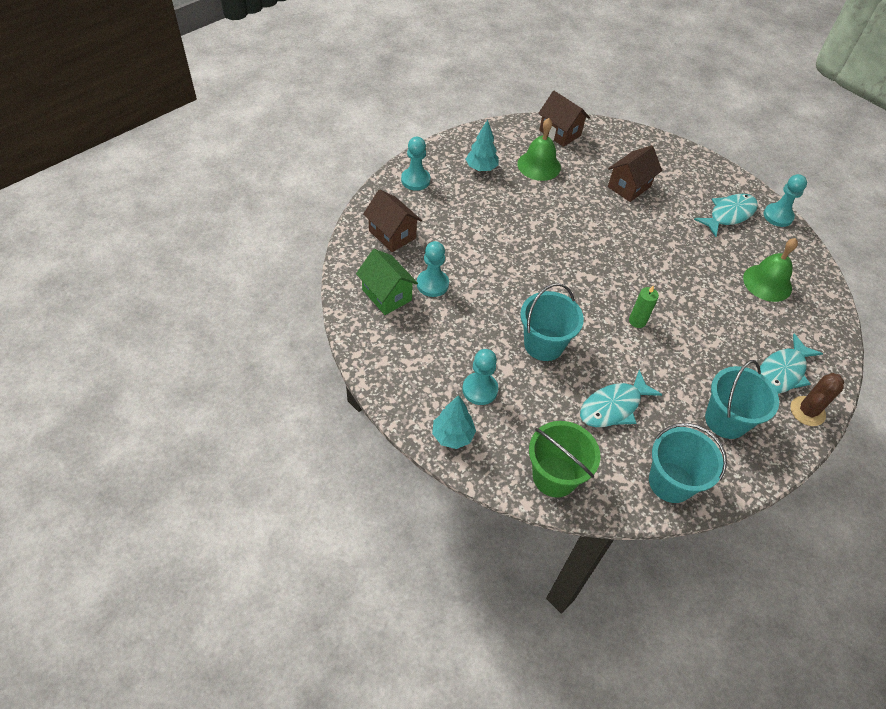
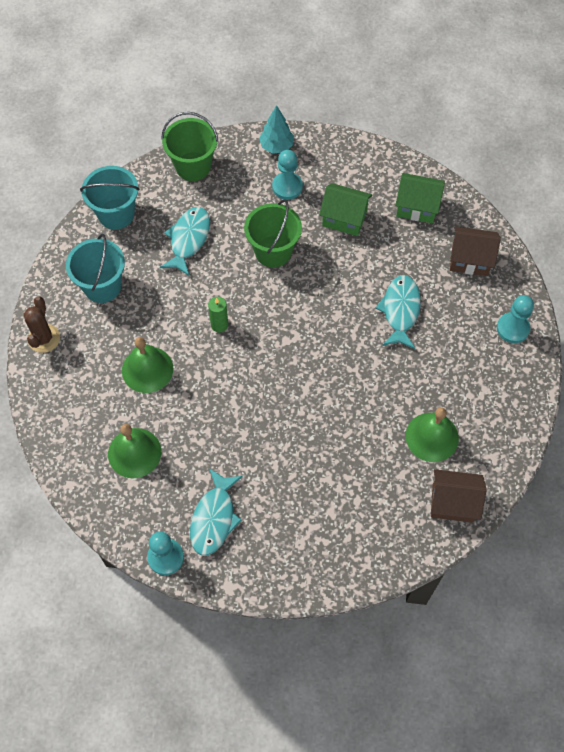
camera: 145 degrees right, 10 degrees up
(432, 284) = (395, 240): turquoise pawn -> none
(456, 328) = (344, 218): none -> green house
(481, 168) = (476, 389): turquoise tree -> none
(543, 344) = (273, 251): turquoise bucket -> green bucket
(629, 186) = (331, 478): brown house -> none
(723, 329) = (147, 369): none -> green bell
(782, 372) = (79, 361): turquoise fish -> turquoise fish (400, 310)

